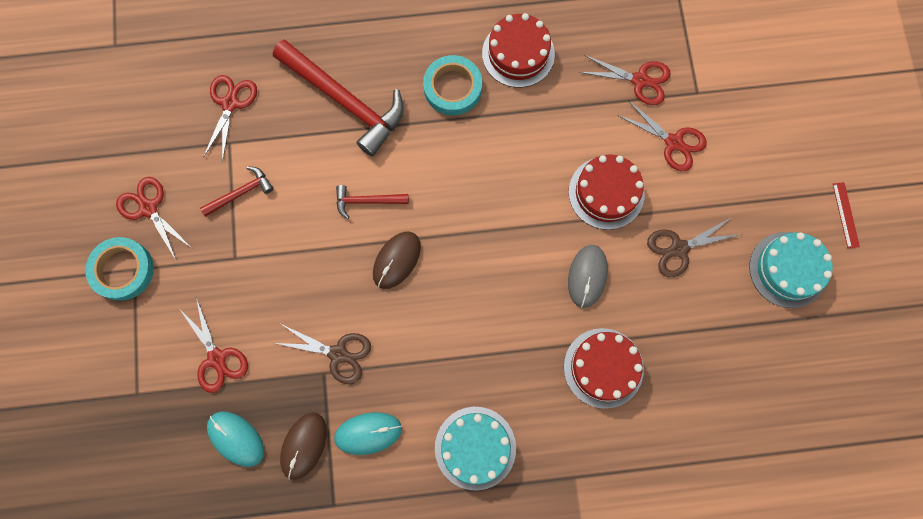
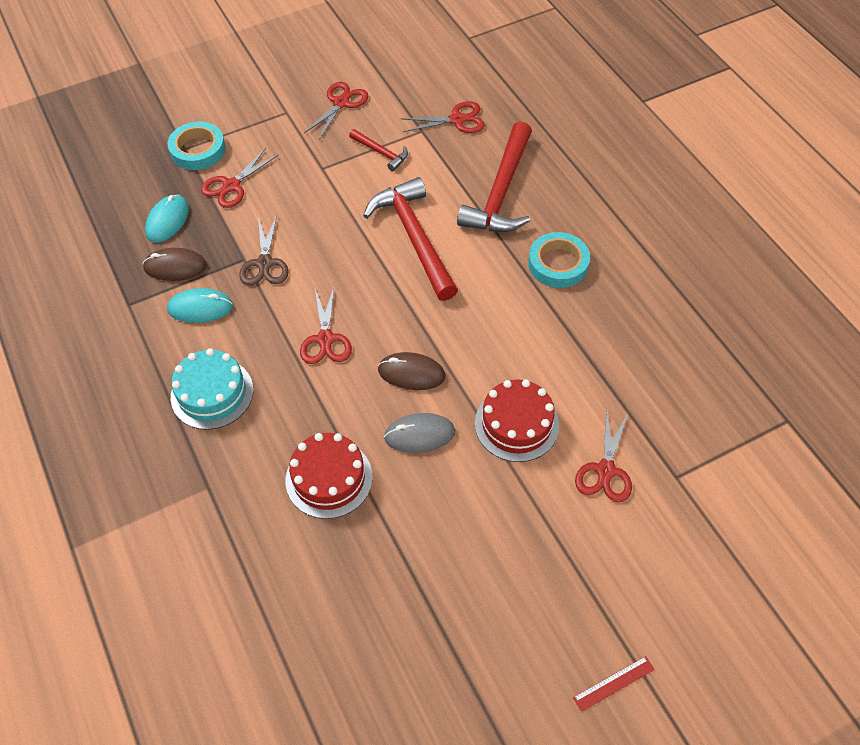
camera: 70 degrees right, 20 degrees down
(123, 270) = (283, 106): turquoise tape -> turquoise tape (198, 150)
(367, 201) = (414, 237): red hammer -> red hammer, size x2.09
(368, 433) = (200, 308): turquoise mouse -> turquoise mouse turned 60 degrees counterclockwise
(396, 260) = (368, 276): brown mouse -> brown mouse (411, 373)
(518, 54) = (624, 303): red cake -> none
(640, 80) = (658, 417): red scissors -> red scissors (325, 339)
(679, 248) = (488, 511): brown scissors -> none
(788, 269) = (515, 634): turquoise cake -> none

